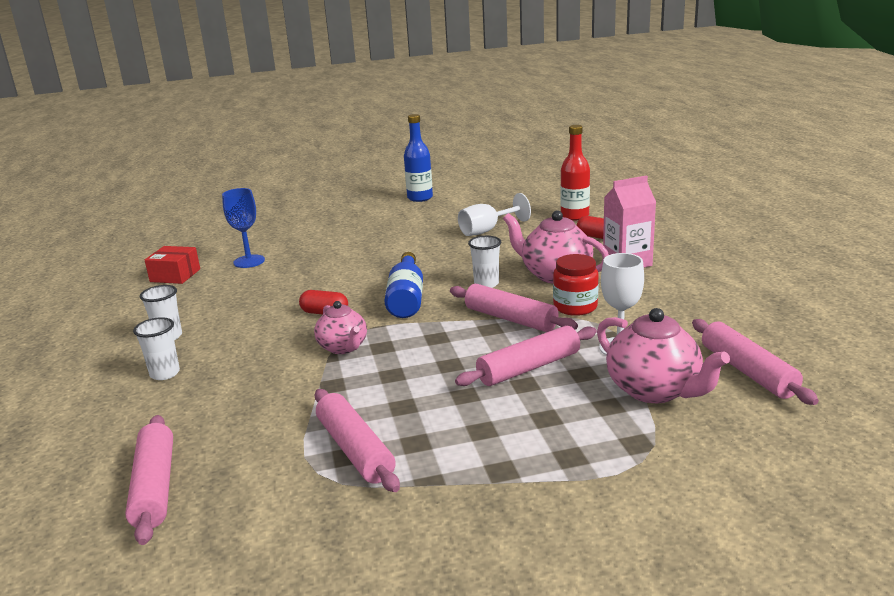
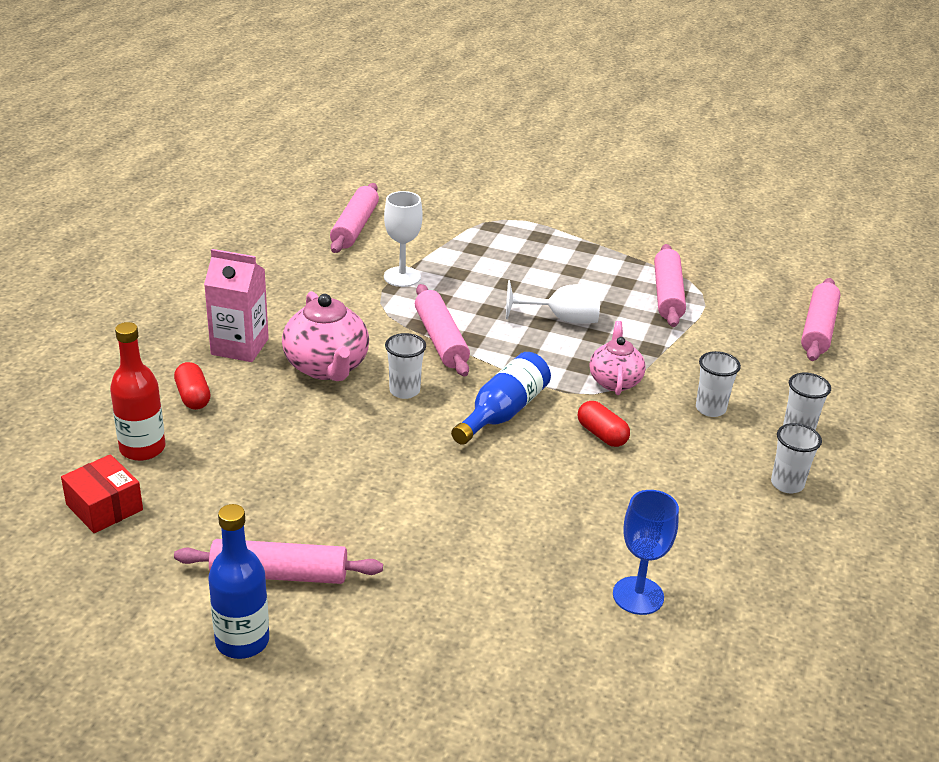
camera: 150 degrees left, 10 degrees up
(175, 275) = (758, 619): red box -> red box (104, 507)
(249, 360) = (710, 409): none -> white cup
(487, 230) = (278, 482): white goblet -> white goblet (562, 319)
(529, 368) = (487, 293): pink rolling pin -> pink rolling pin (279, 574)
(575, 307) = (371, 324): red jar -> none
(654, 390) = (431, 243): pink teapot -> none

